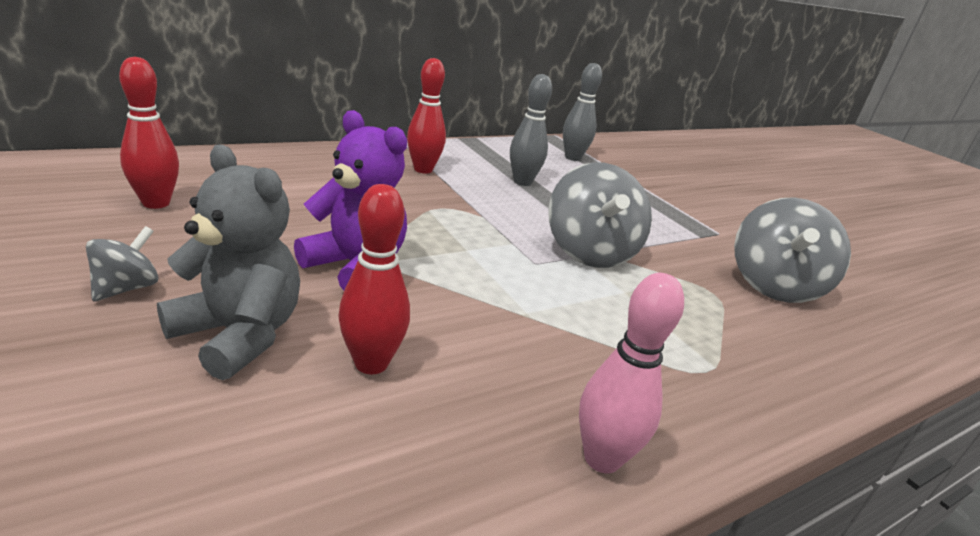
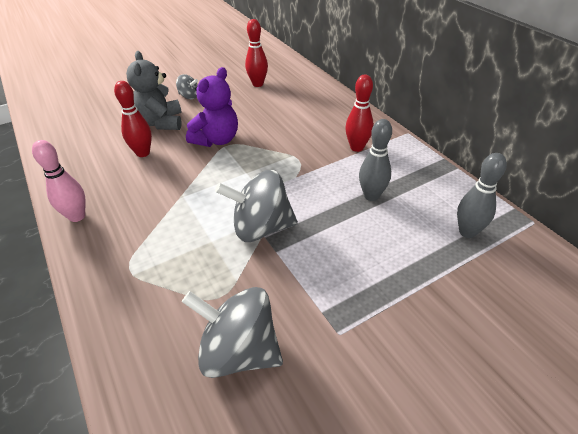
camera: 95 degrees right, 15 degrees up
(238, 335) = (161, 122): grey teddy bear -> grey teddy bear turned 135 degrees clockwise

